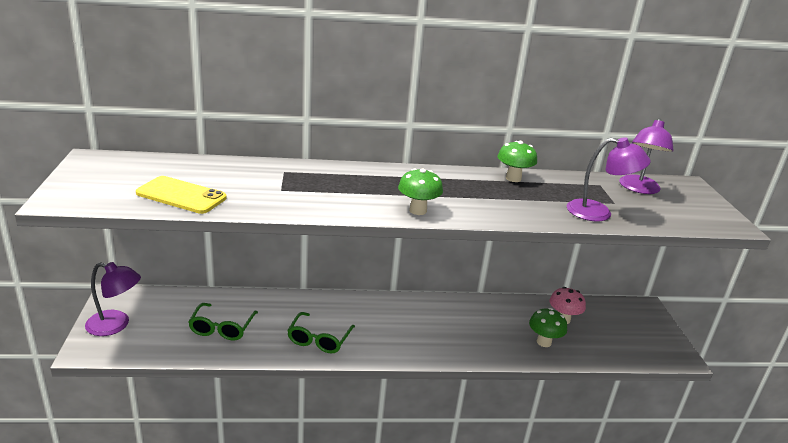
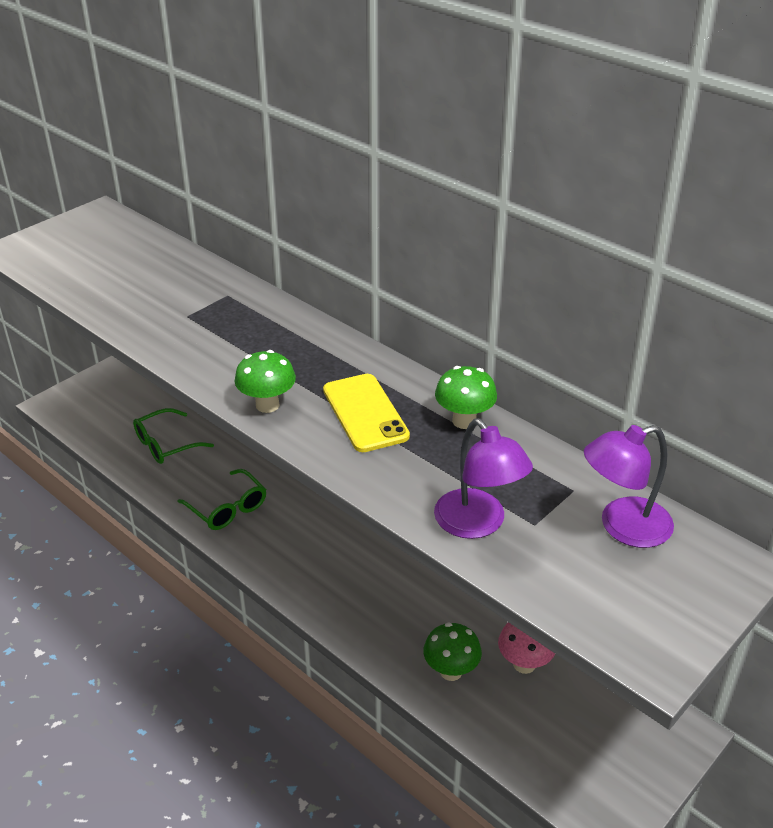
camera: 50 degrees right, 10 degrees up
(116, 325) = (97, 393): purple lamp -> none
(181, 195) = (98, 284): yellow phone -> yellow phone (365, 413)
(319, 339) = (227, 508): green glasses -> green glasses turned 105 degrees counterclockwise

